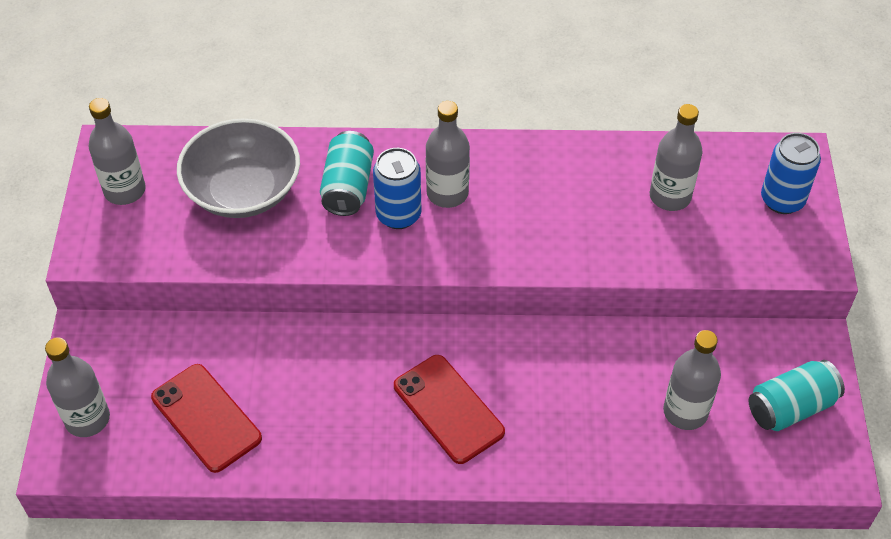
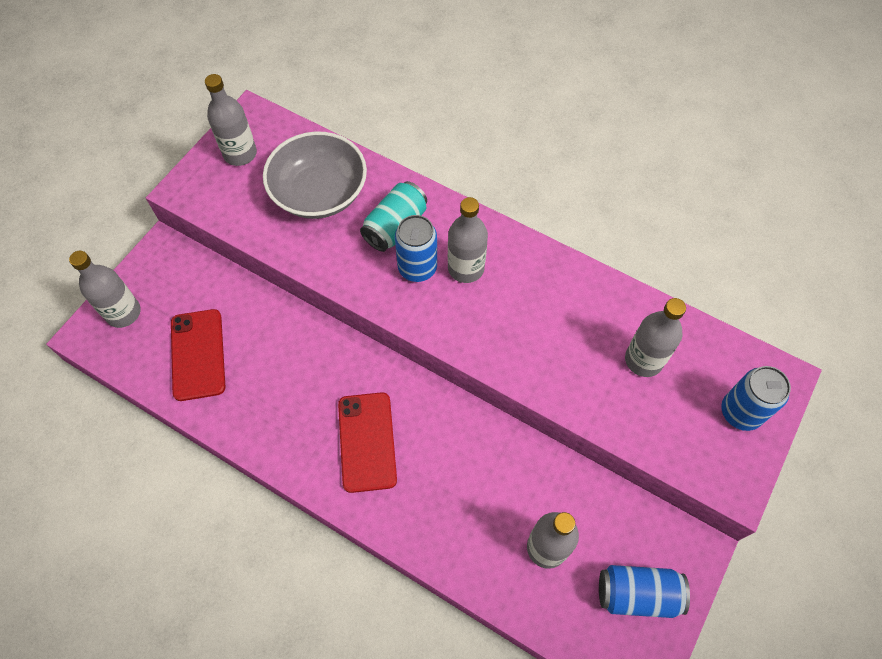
camera: 30 degrees right, 10 degrees up
(790, 407) = (637, 594): turquoise can -> blue can

